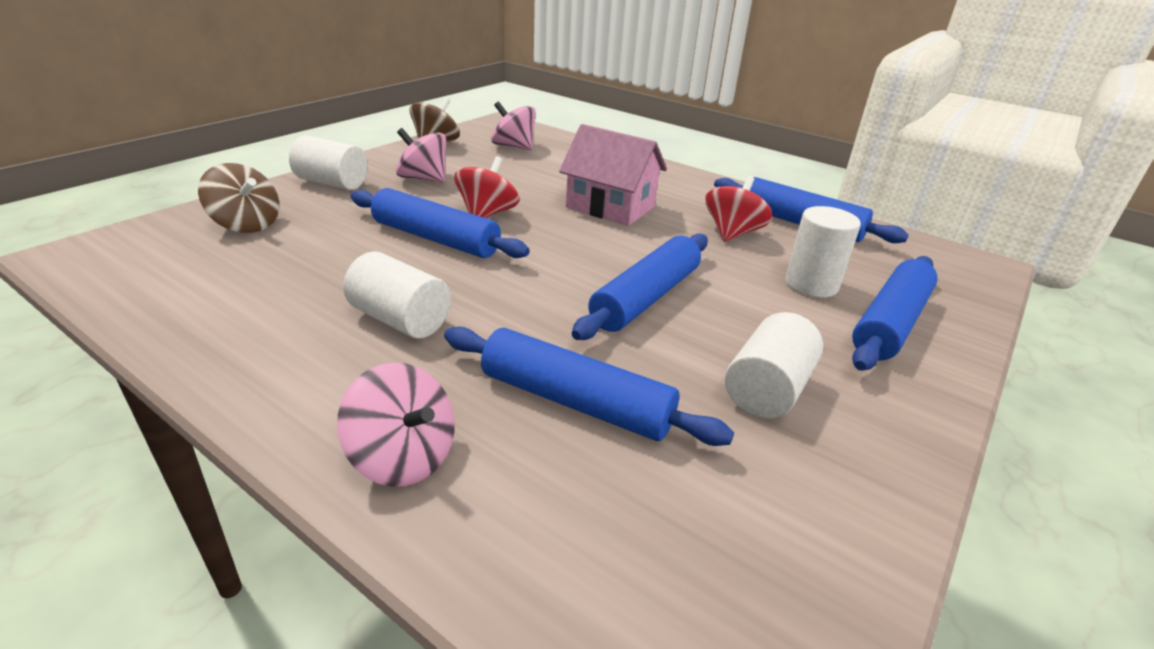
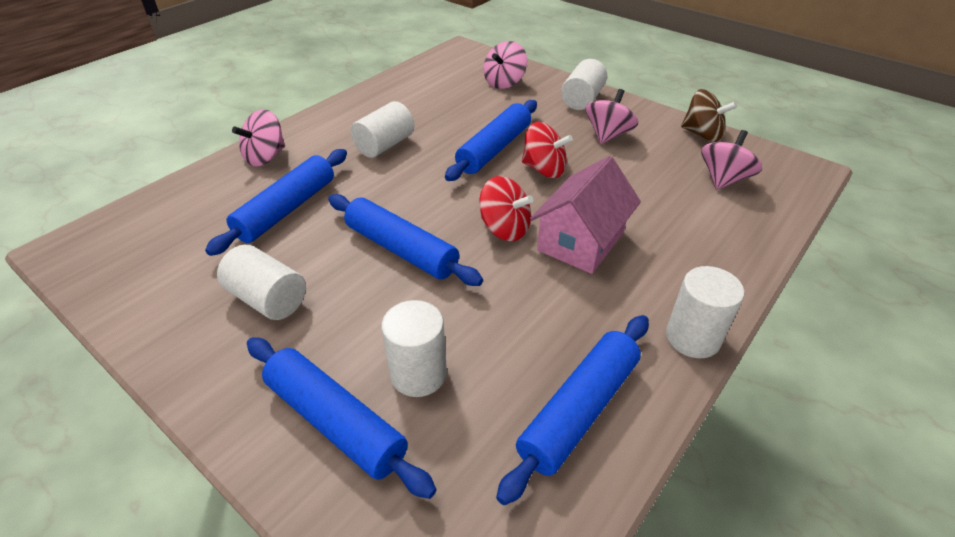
camera: 95 degrees right, 10 degrees up
(247, 224) = (504, 82): brown spinning top -> pink spinning top
(710, 182) = (692, 338): none -> white cylinder
(732, 233) = (535, 331): red spinning top -> red spinning top (505, 229)

